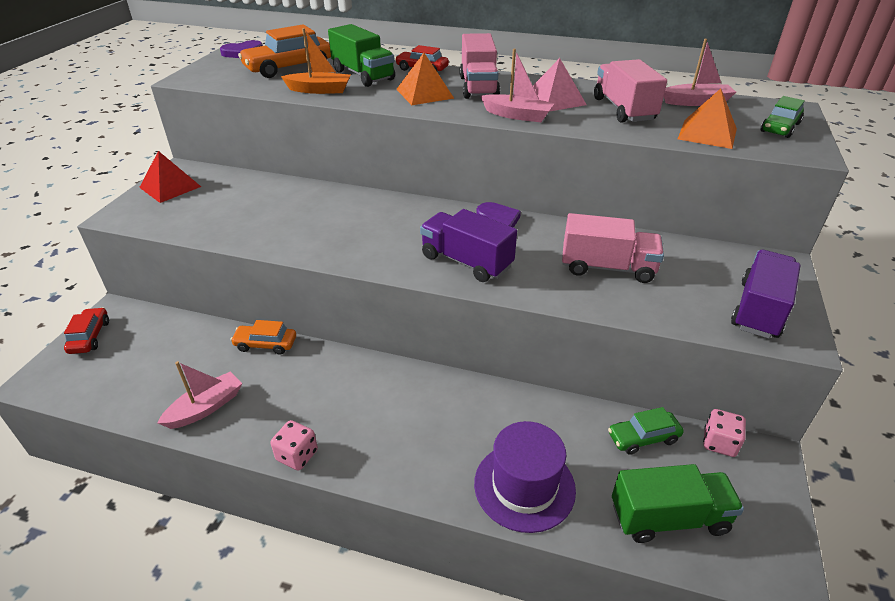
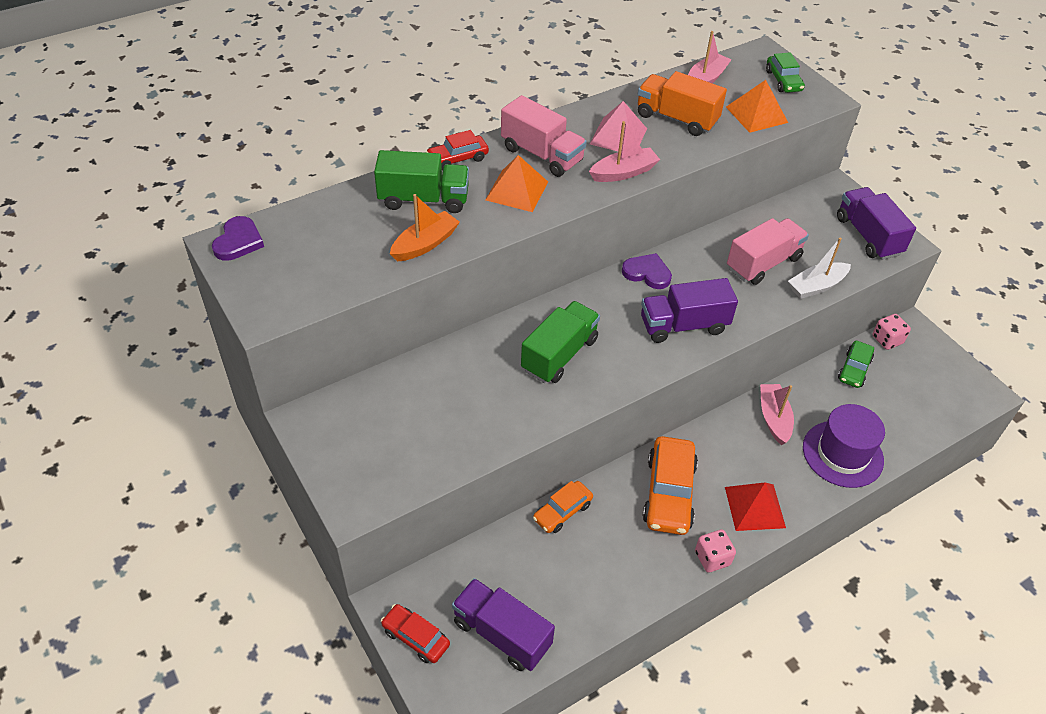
camera: 50 degrees left, 10 degrees up
(120, 374) = (502, 634): none -> purple truck
(170, 187) = (336, 443): red pyramid -> red pyramid (754, 507)
(205, 407) = (606, 591): pink boat -> pink boat (774, 418)
(289, 68) = (334, 233): orange car -> orange car (668, 493)
(623, 109) = (676, 119): pink truck -> orange truck
(633, 309) = (816, 286): none -> white boat
(668, 518) = (917, 407): green truck -> green truck (559, 355)

